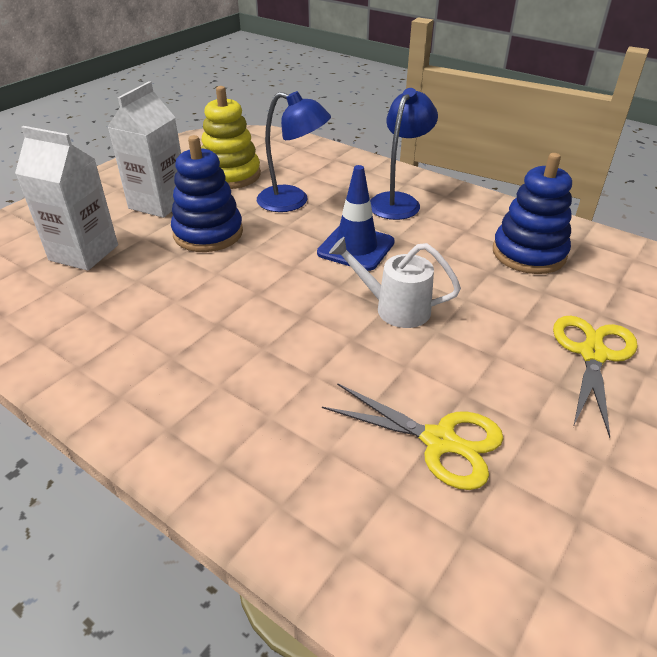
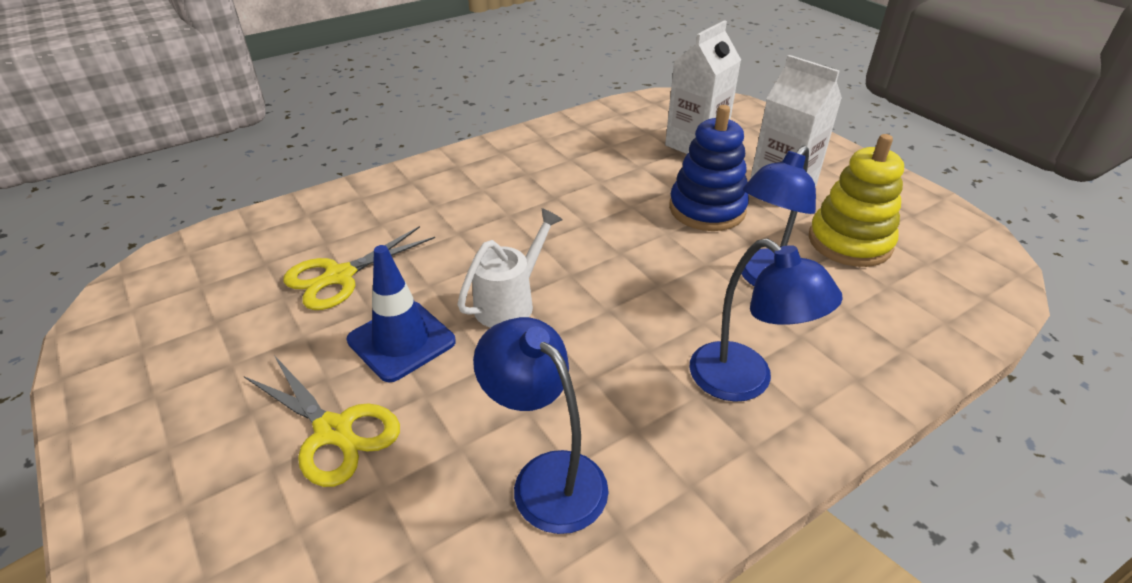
camera: 110 degrees right, 0 degrees up
(356, 248) = (636, 305): blue traffic cone -> blue traffic cone (401, 341)
(529, 253) = (546, 477): blue stacking toy -> blue lamp

